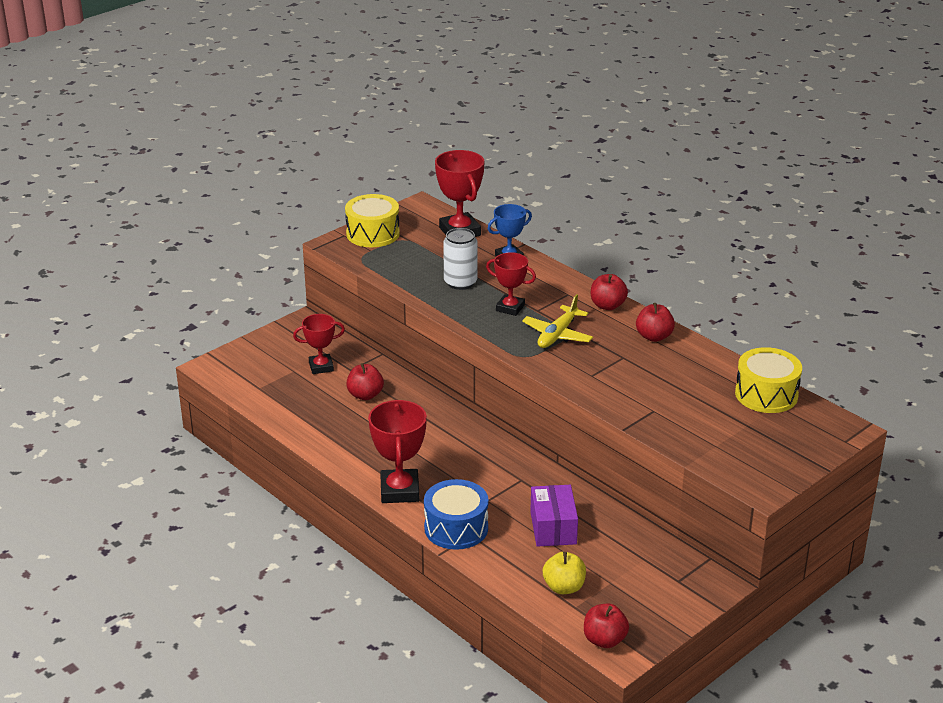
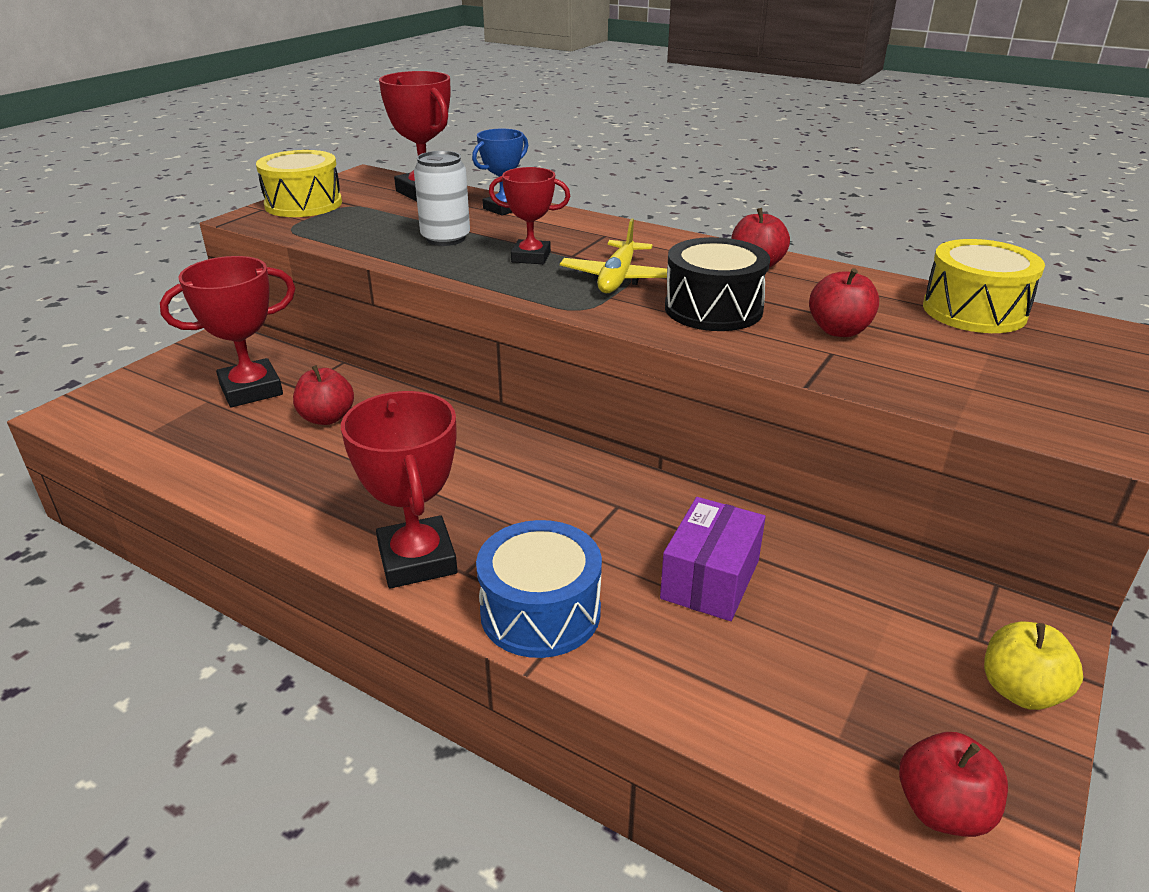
camera: 15 degrees left, 0 degrees up
(321, 367) = (251, 390): red trophy -> red trophy, size x1.56
(553, 528) = (710, 579): purple box -> purple box turned 45 degrees clockwise
(564, 587) = (792, 697): yellow apple -> yellow apple (1020, 691)
(604, 368) = (713, 309): none -> black drum
(607, 305) = (667, 241): red apple -> red apple (839, 330)

